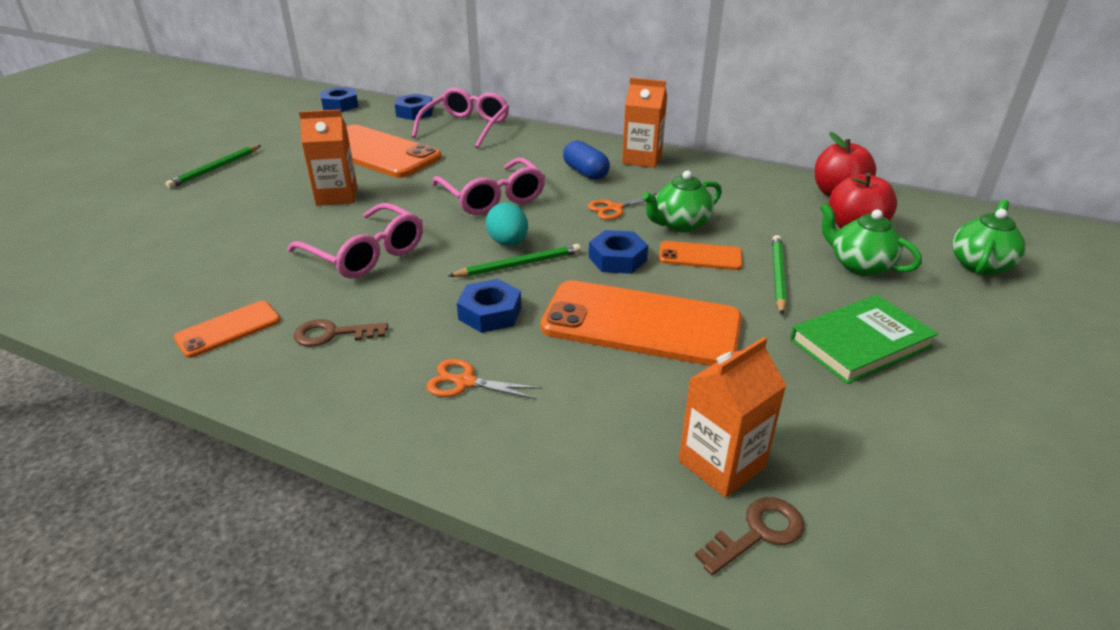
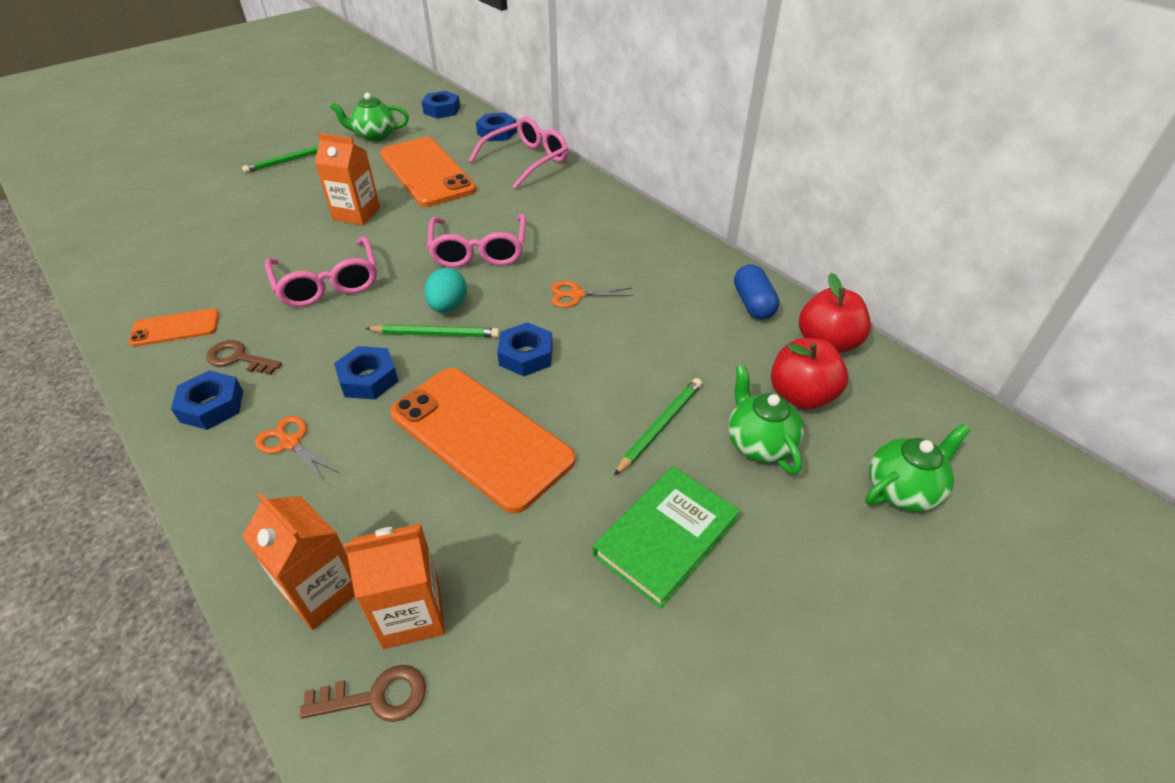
camera: 25 degrees right, 10 degrees up
(345, 379) = (212, 406): none -> blue nut
(585, 172) = (588, 243): blue capsule -> blue capsule (753, 304)
(642, 159) = (658, 241): orange carton -> orange carton (322, 591)
(680, 225) = (621, 333): green teapot -> green teapot (375, 136)
(700, 256) = (605, 377): orange phone -> none
(860, 343) = (666, 537): green book -> green book turned 45 degrees counterclockwise

